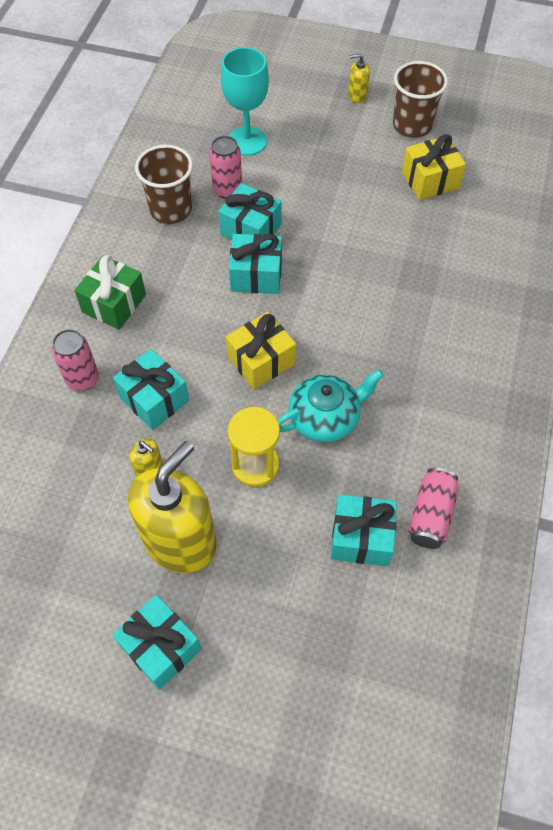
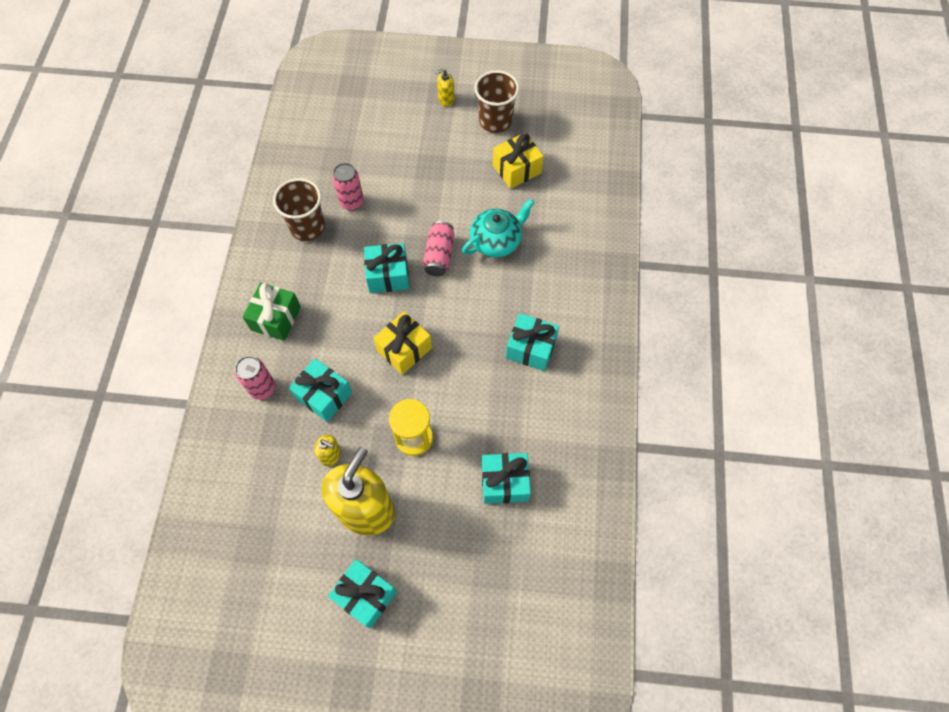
camera: 10 degrees left, 5 degrees up
(247, 141) = (360, 155): turquoise goblet -> none
(250, 229) = (377, 235): turquoise gift -> turquoise gift (531, 348)
(325, 418) = (462, 389): turquoise teapot -> turquoise teapot (496, 241)
(431, 515) = (555, 455): pink can -> pink can (439, 255)

